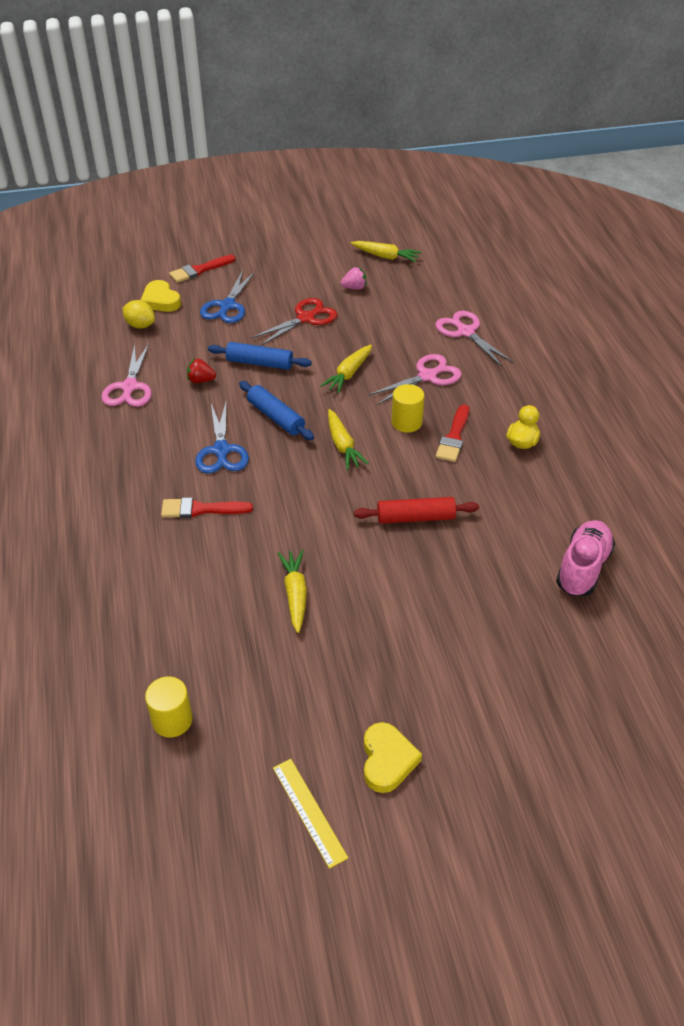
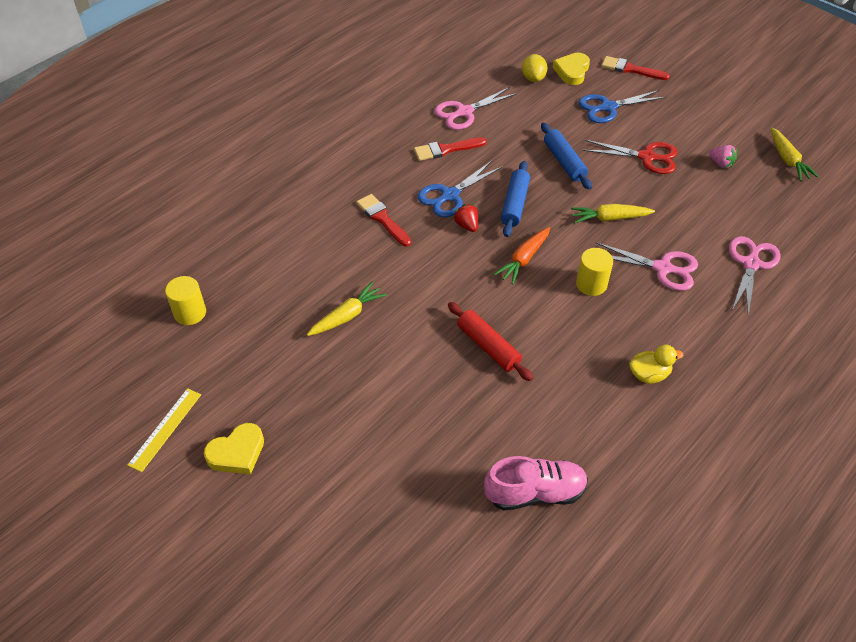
camera: 55 degrees right, 5 degrees up
(201, 380) = (510, 142): red strawberry -> red strawberry (467, 225)
(343, 445) = (524, 259): yellow carrot -> orange carrot
(454, 437) = (606, 324): red brush -> red brush (446, 150)

